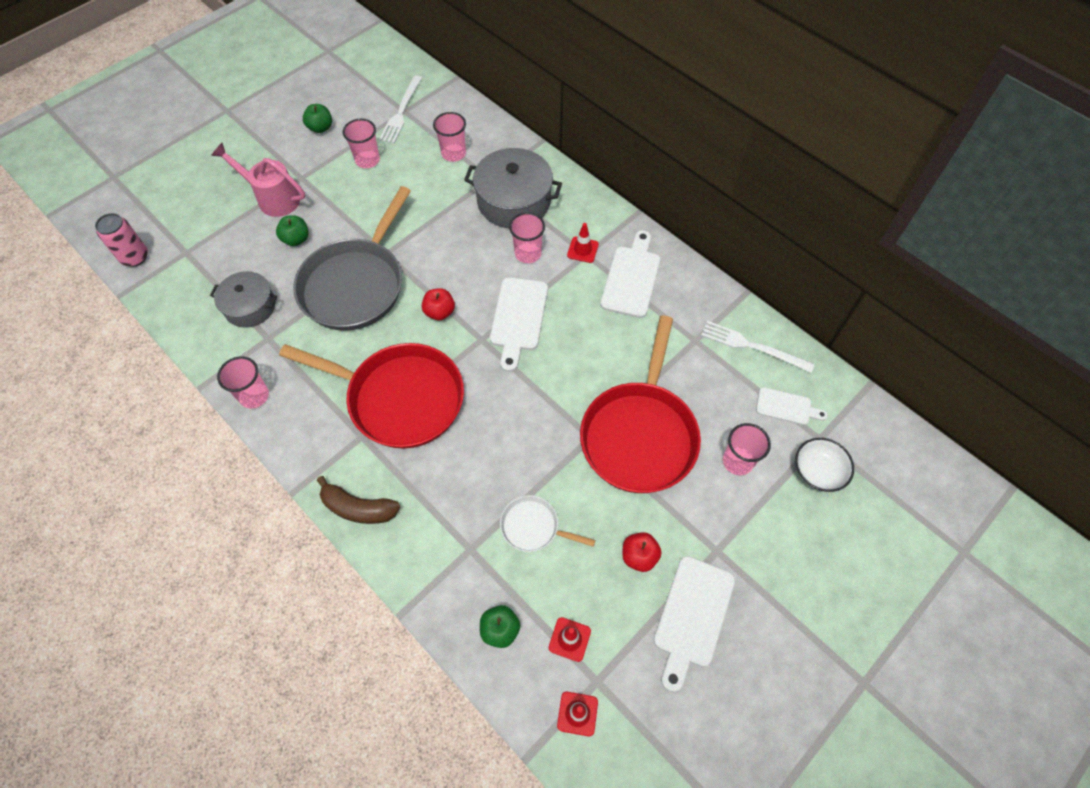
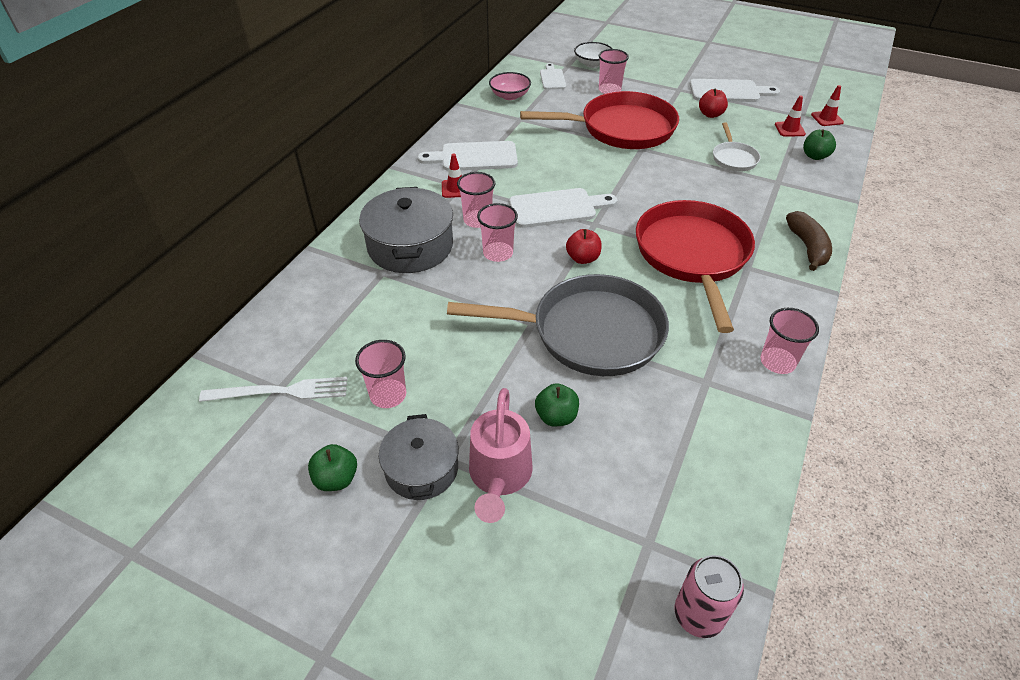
camera: 110 degrees left, 15 degrees down
(250, 307) = (680, 418): grey pot -> grey pot (421, 468)
(453, 153) = (350, 314): pink cup -> pink cup (498, 253)
(752, 346) = (510, 96): white fork -> pink bowl

